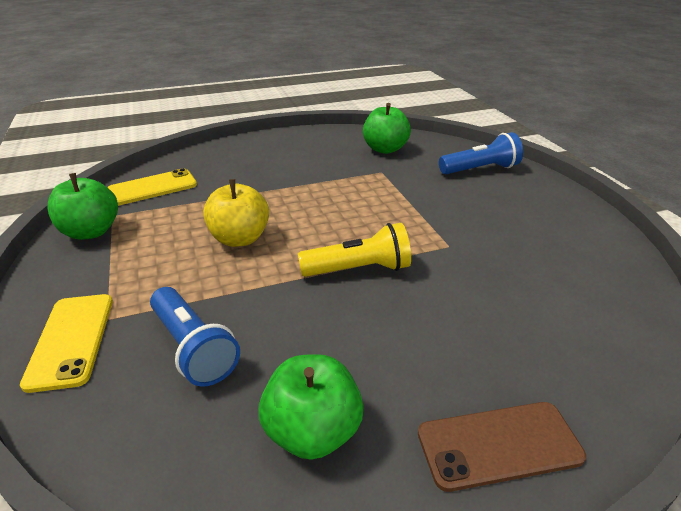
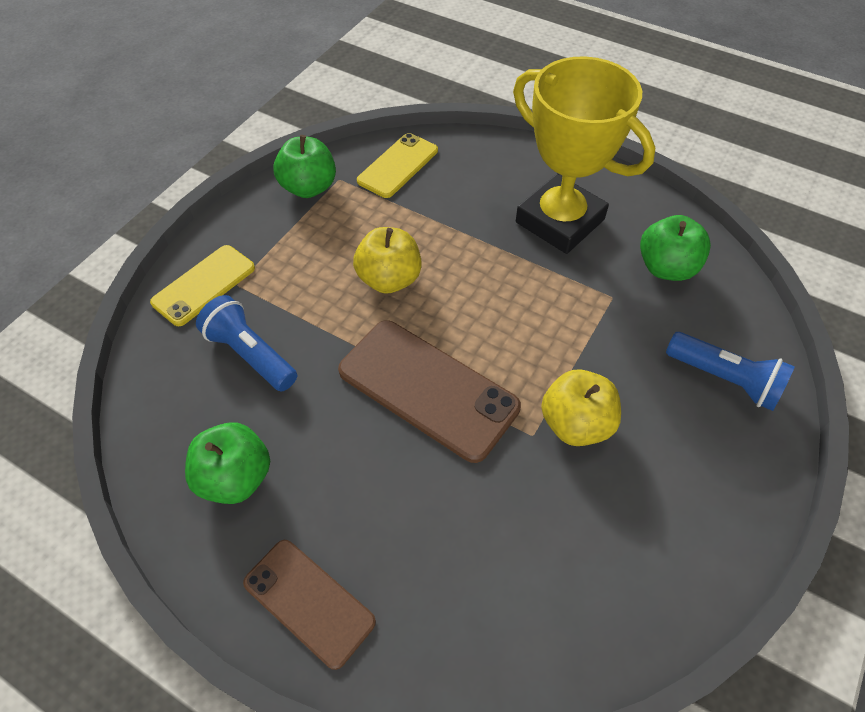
camera: 50 degrees right, 20 degrees up
(152, 188) = (398, 166): yellow phone -> yellow phone turned 75 degrees counterclockwise
(193, 348) = (250, 354): blue flashlight -> blue flashlight turned 120 degrees clockwise
(302, 160) = (560, 221): none -> yellow trophy
(359, 269) = (427, 389): yellow flashlight -> brown phone
(458, 226) = (576, 424): none -> yellow apple

